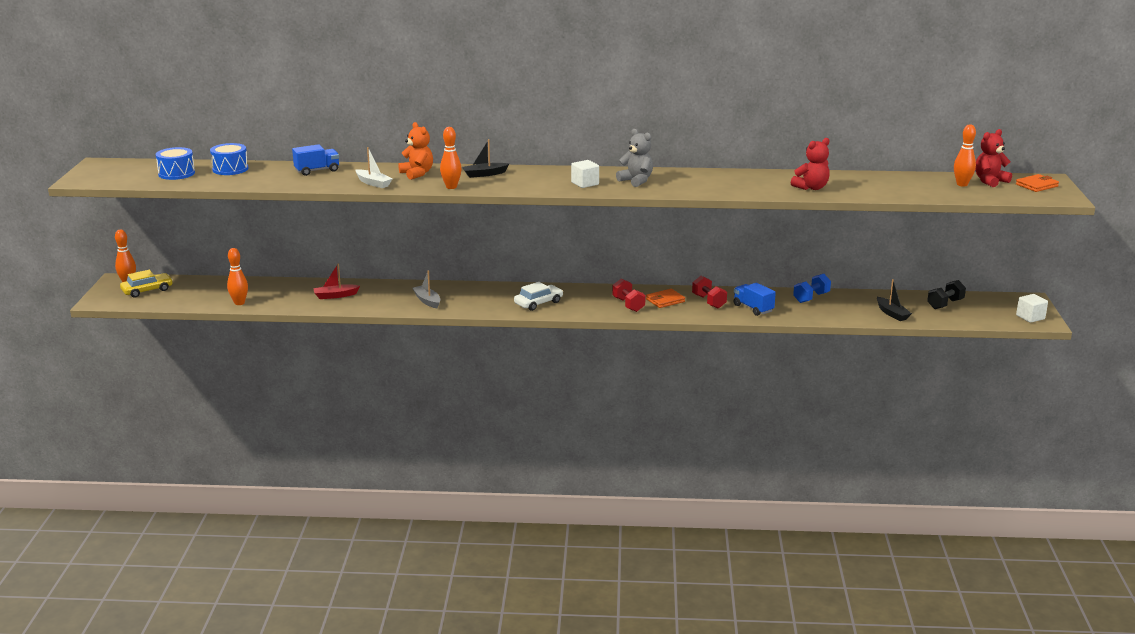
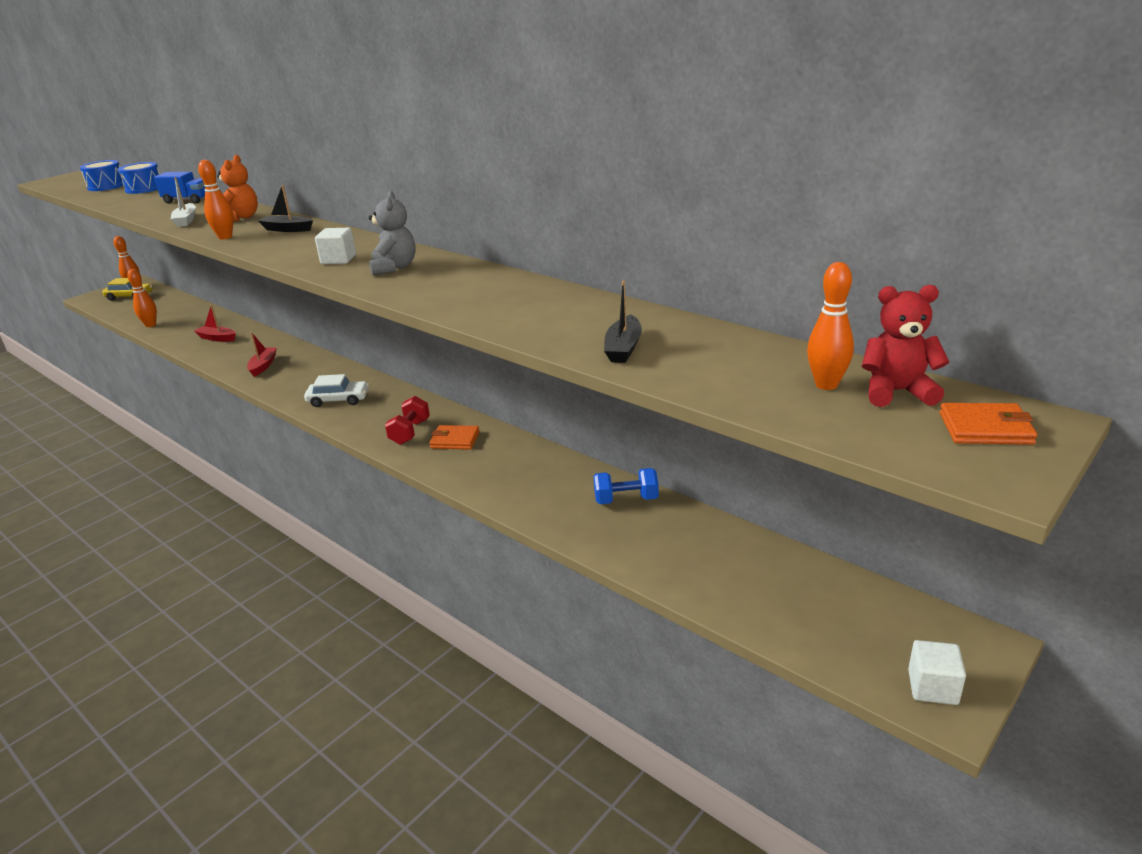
camera: 40 degrees right, 5 degrees up
(427, 301) = (263, 366): grey boat -> red boat
(709, 301) = (496, 459): red dumbbell -> none
(753, 308) = (527, 489): blue truck -> none
(811, 188) = (568, 328): red teddy bear -> none
(892, 314) = (695, 574): black boat -> black boat (623, 348)
(945, 304) = (808, 590): black dumbbell -> none

